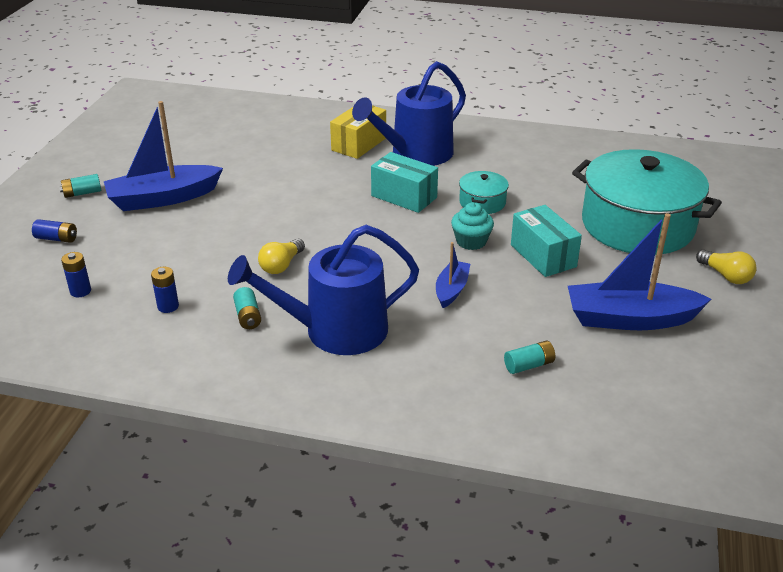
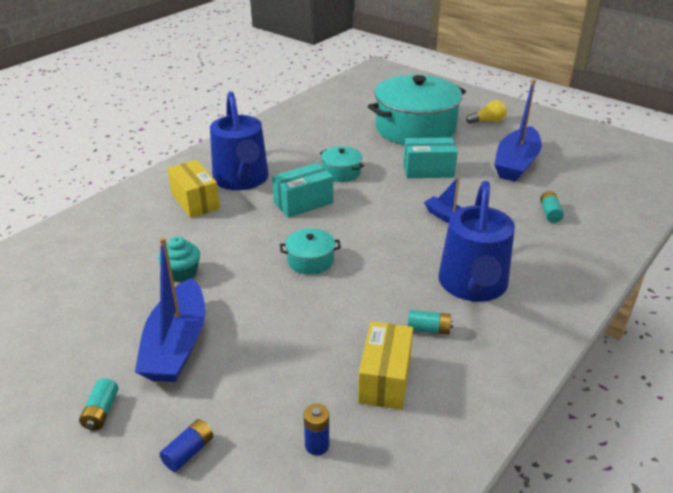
camera: 65 degrees left, 0 degrees up
(168, 306) = (385, 379): blue battery -> yellow box
(281, 265) = (361, 292): yellow light bulb -> none
(311, 226) = (310, 260): none -> turquoise pot
(471, 241) = (390, 192): turquoise cupcake -> turquoise cupcake (182, 273)

